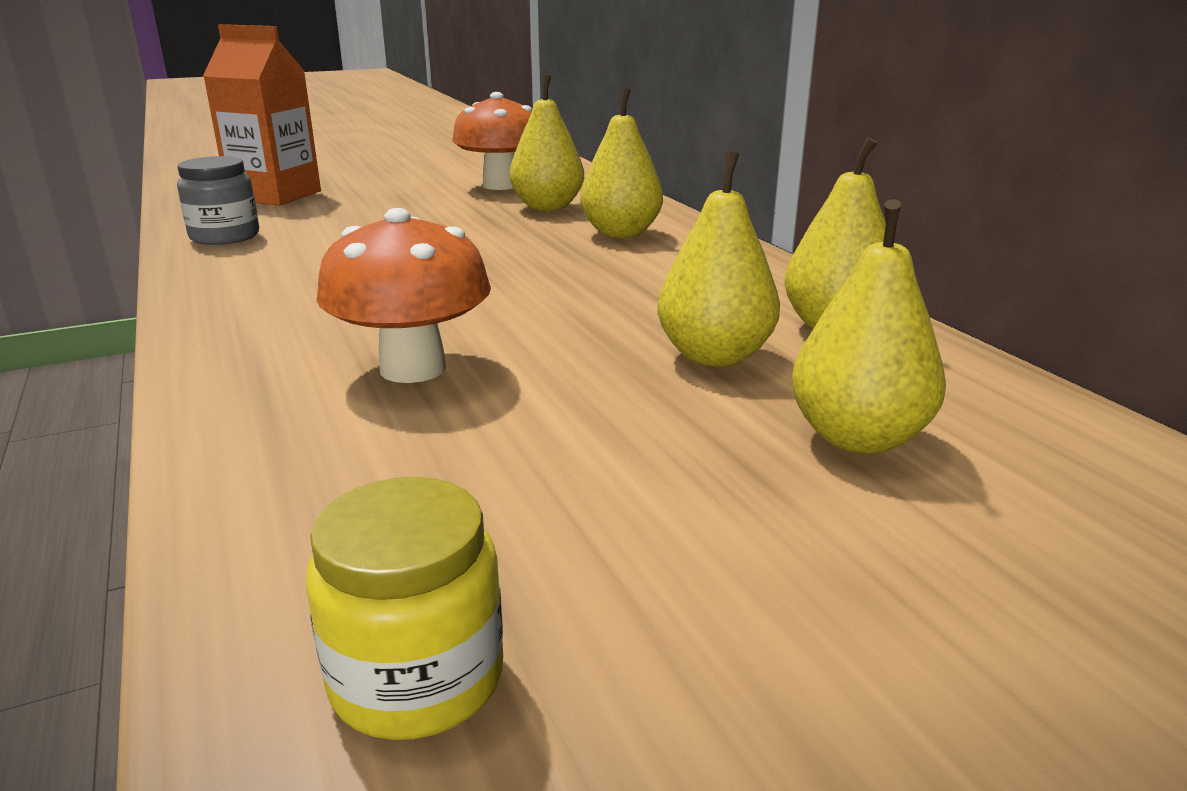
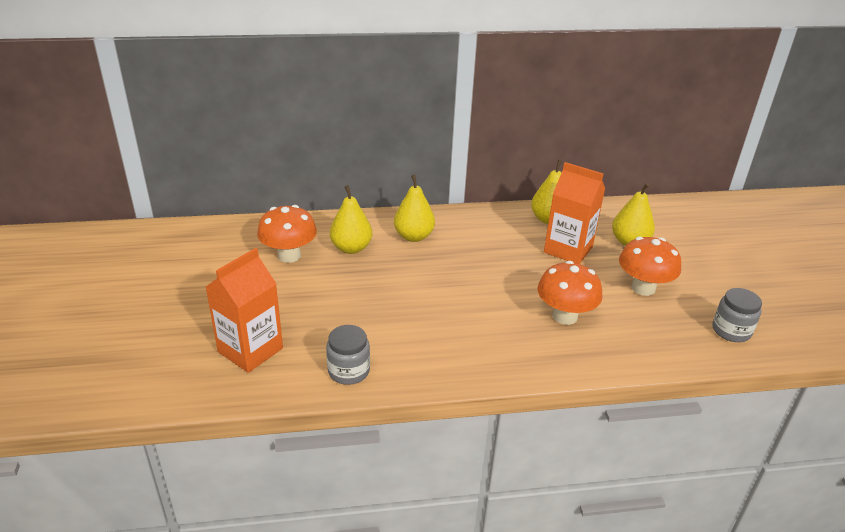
camera: 75 degrees left, 10 degrees up
(417, 678) = (731, 331): yellow jar -> grey jar
(604, 469) = (643, 288): none -> orange mushroom
(715, 356) = (568, 249): yellow pear -> orange carton

